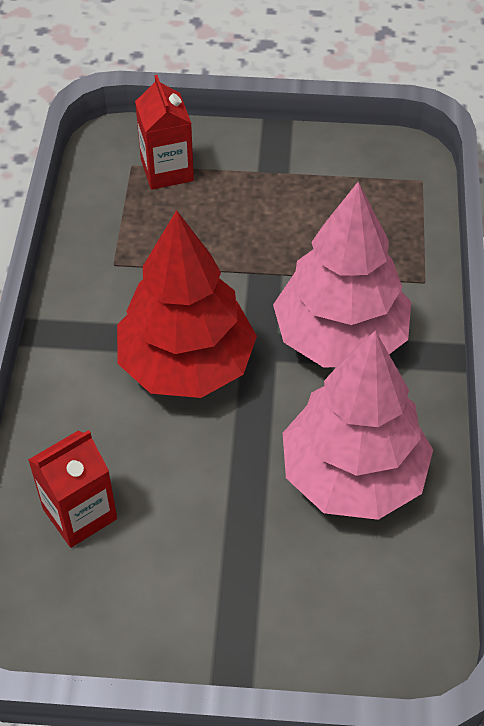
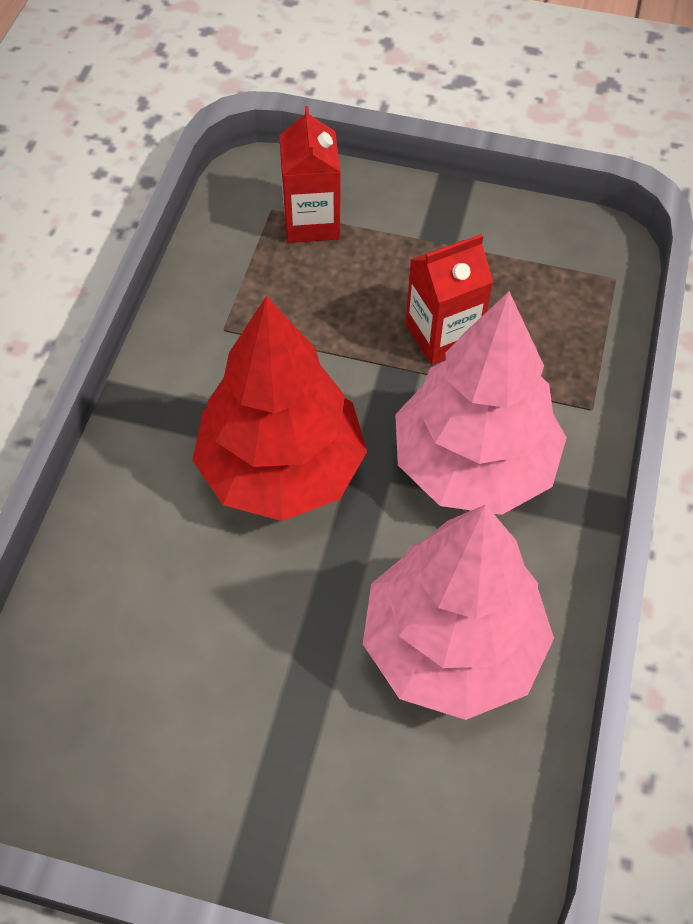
camera: 10 degrees right, 5 degrees up
(80, 514) = (114, 638): red carton -> red carton (443, 335)

